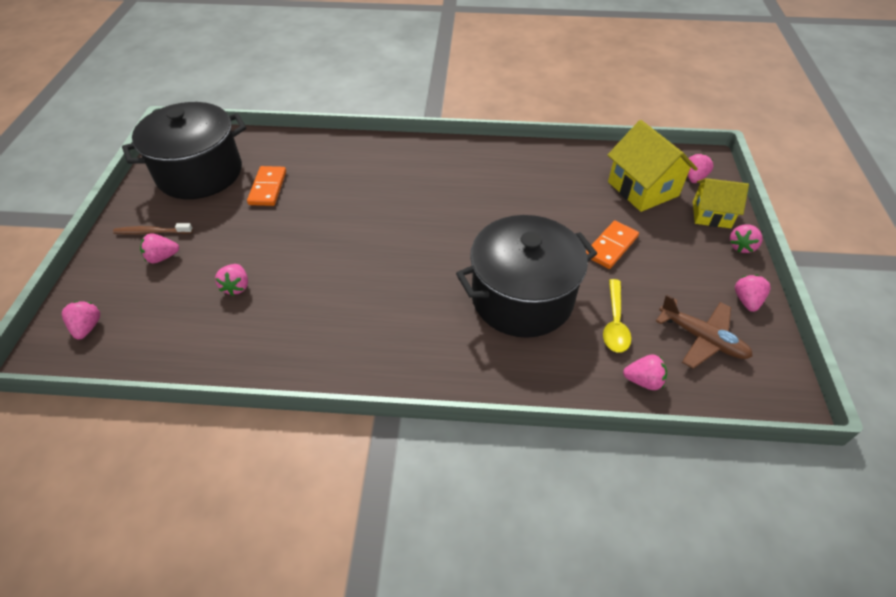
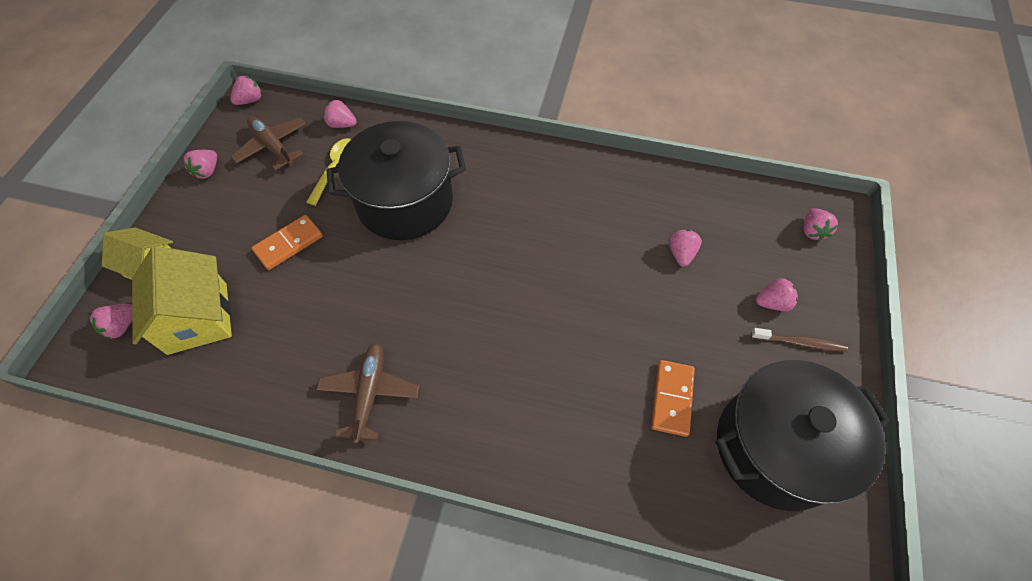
camera: 170 degrees left, 10 degrees up
(487, 166) = (370, 393): none -> brown plane
(741, 246) = (159, 224): pink strawberry -> pink strawberry (250, 100)

